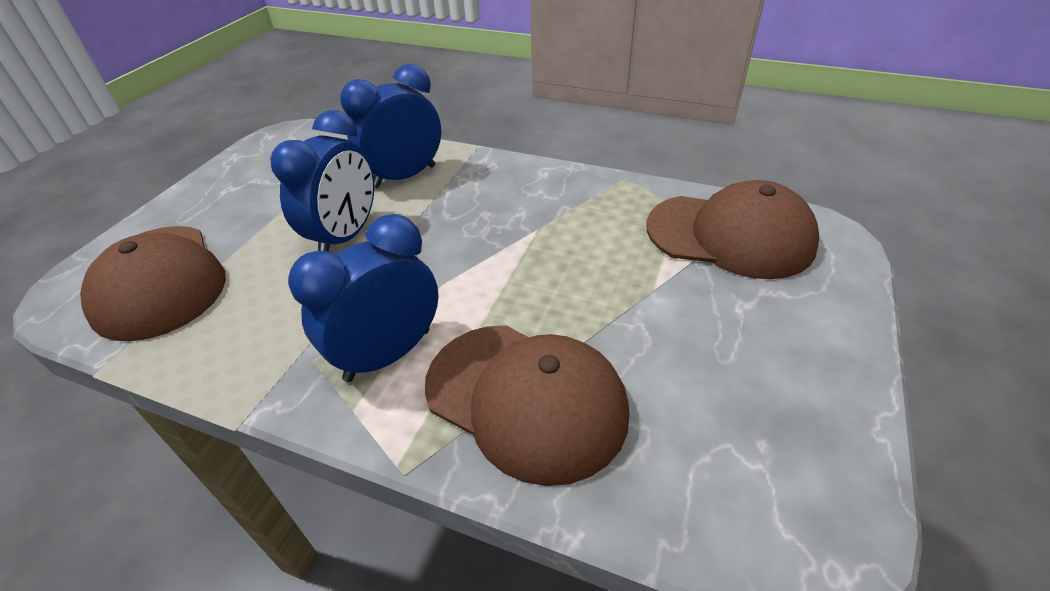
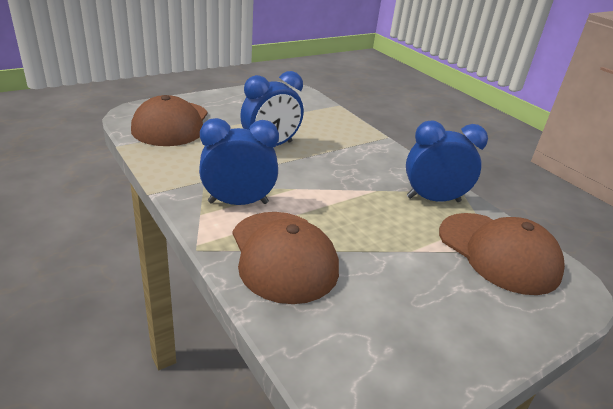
camera: 30 degrees right, 10 degrees down
(404, 176) = (329, 133): blue clock -> blue clock (433, 199)

